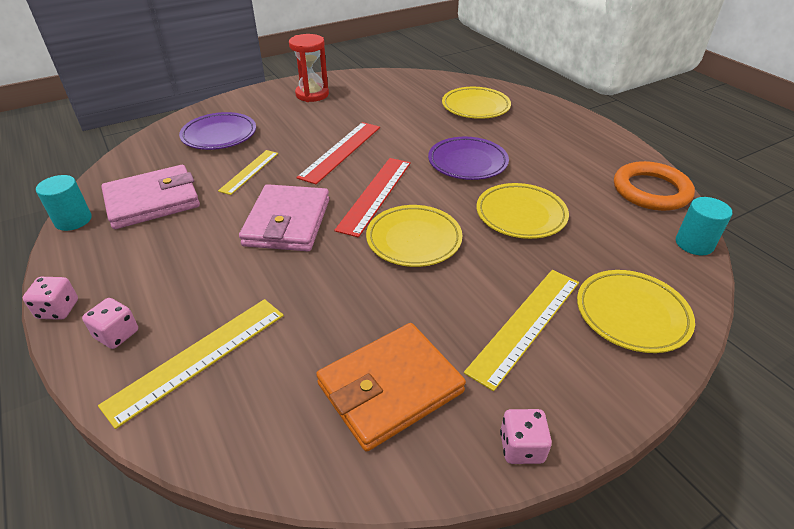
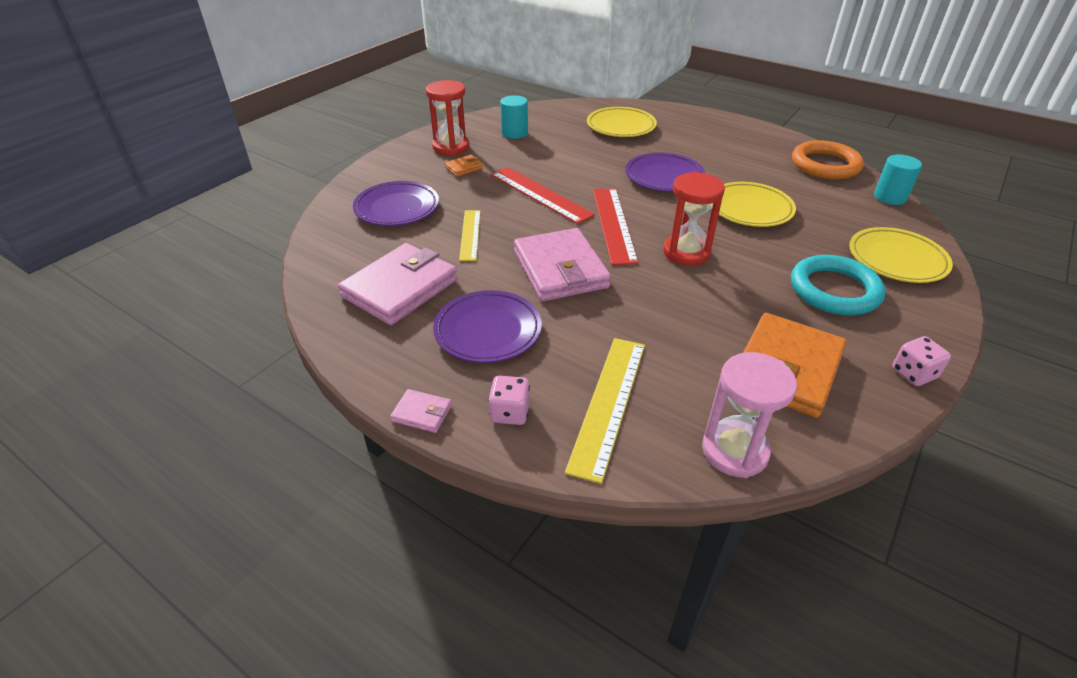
camera: 25 degrees left, 0 degrees up
(58, 309) = (422, 413): pink dice -> pink wallet
(73, 220) = (332, 330): turquoise cylinder -> turquoise cylinder (514, 133)
(176, 258) = (488, 331): none -> purple plate
(255, 450) = (734, 451): none -> pink hourglass
(304, 114) = (464, 168): none -> orange wallet
(341, 151) = (540, 194): red ruler -> red ruler turned 45 degrees counterclockwise
(414, 240) = (686, 252): yellow plate -> red hourglass
(525, 324) = (834, 290): yellow ruler -> turquoise ring

